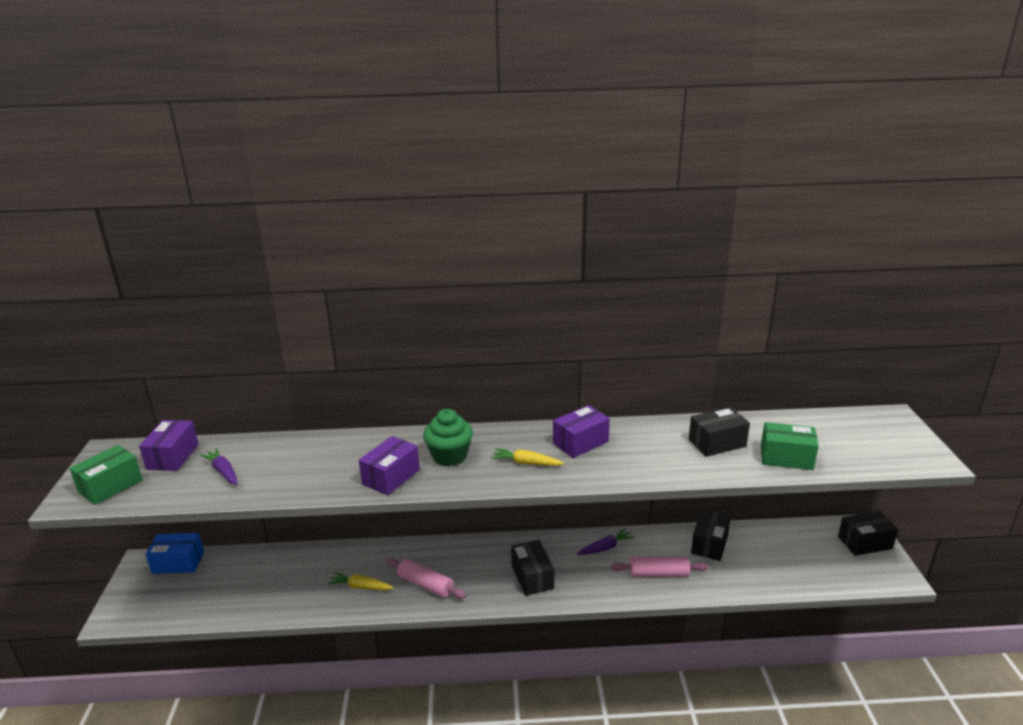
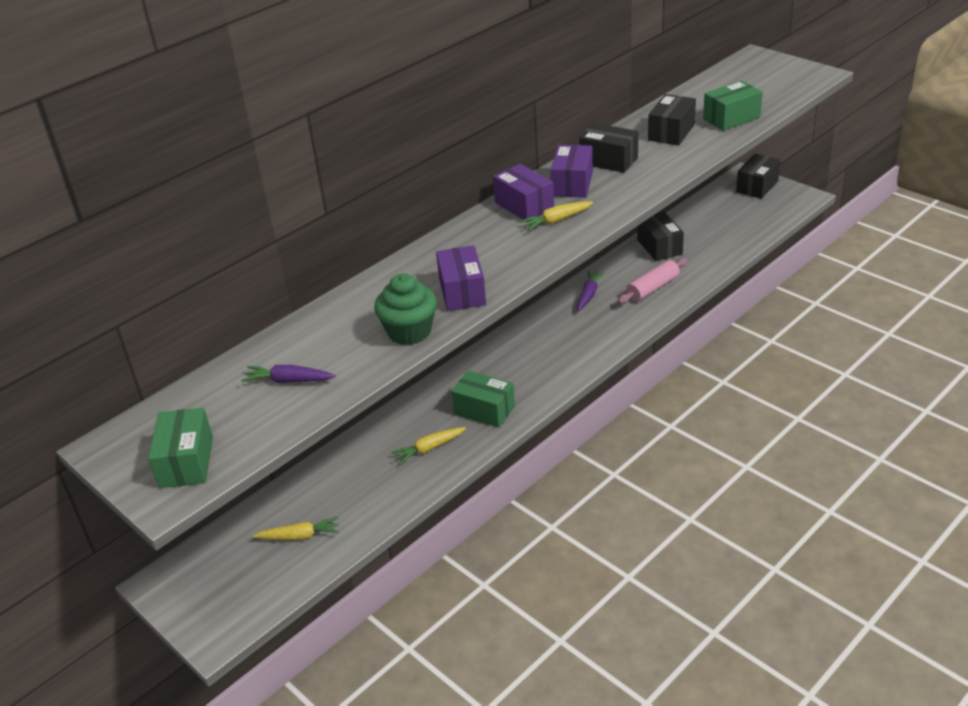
camera: 40 degrees left, 10 degrees up
(173, 456) = (202, 403): purple box -> purple box (524, 206)
(178, 563) = (203, 555): blue box -> none
(227, 589) = (299, 536): none -> yellow carrot
(425, 584) = (484, 410): pink rolling pin -> green box
(449, 456) = (483, 250): green cupcake -> green cupcake (409, 332)
(532, 577) = (563, 349): black box -> black box (608, 160)

